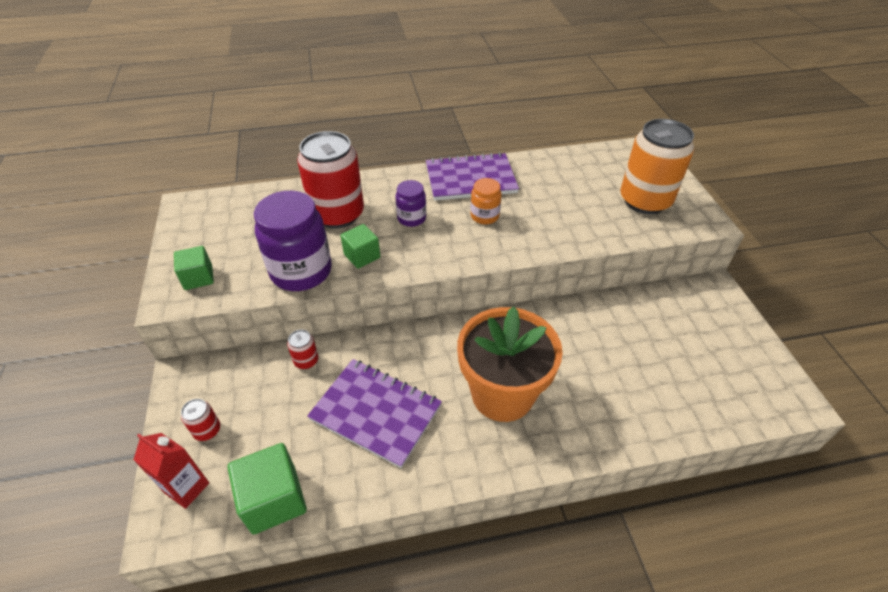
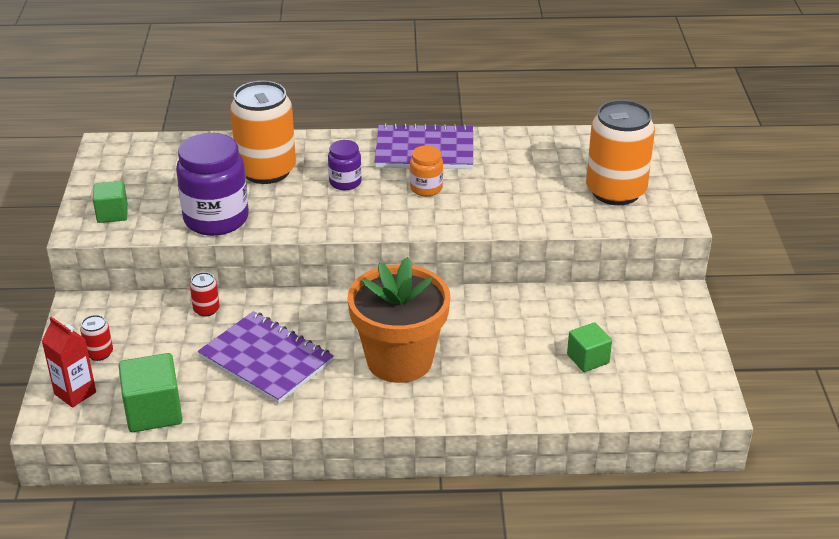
camera: 10 degrees right, 10 degrees down
(337, 214) = (266, 170): red can -> orange can
(362, 256) = (282, 212): green cube -> green cube (588, 359)

